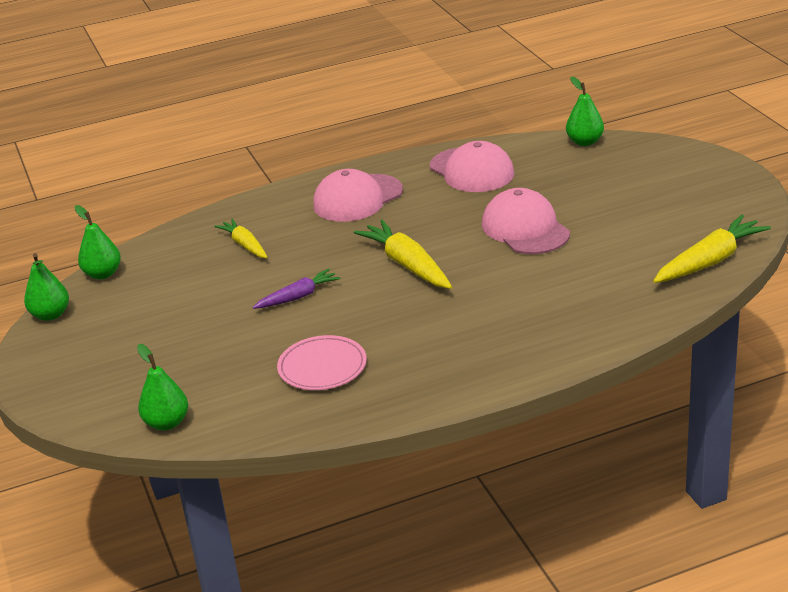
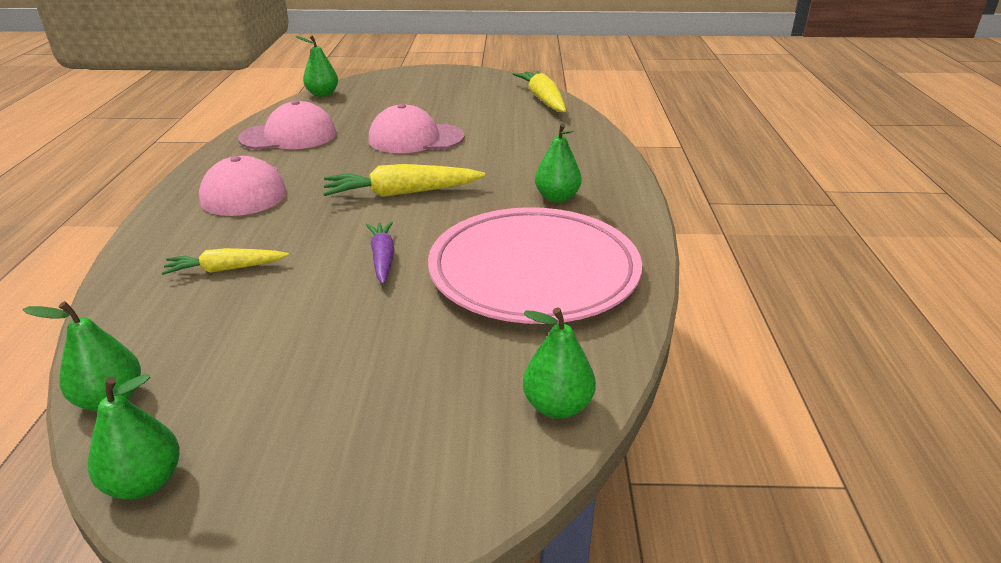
camera: 70 degrees left, 0 degrees up
(322, 367) = (534, 272): pink plate -> pink plate, size x2.01
(461, 341) = (557, 198): none -> green pear

